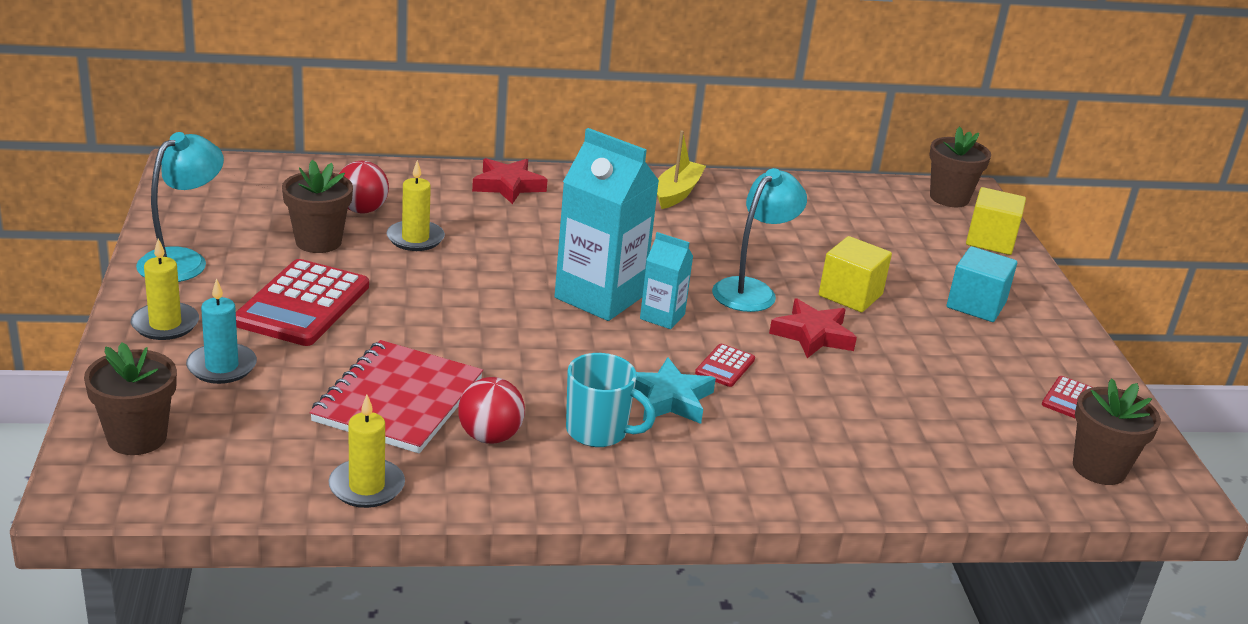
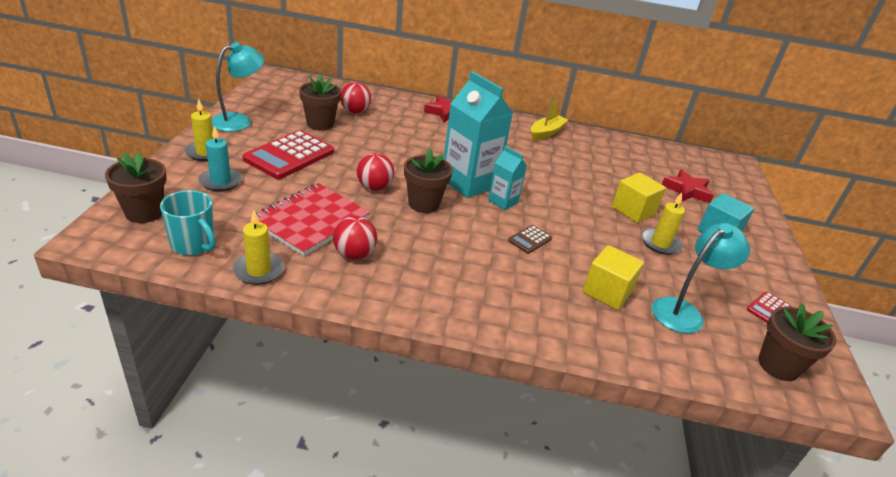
camera: 15 degrees right, 5 degrees up
(415, 238) = (376, 131): yellow candle -> yellow candle (660, 243)
(463, 331) = (374, 187): none -> red ball
(598, 432) = (426, 265): turquoise mug -> turquoise mug (193, 244)
(669, 399) = (483, 253): turquoise star -> none
(725, 366) = (530, 239): red calculator -> brown calculator
(751, 290) = (568, 196): turquoise lamp -> turquoise lamp (684, 311)
(813, 335) = (598, 231): red star -> red star (687, 191)
(949, 198) = (721, 164): brown flower pot -> brown flower pot (424, 204)
(990, 240) = (742, 194): yellow cube -> yellow cube (607, 292)

